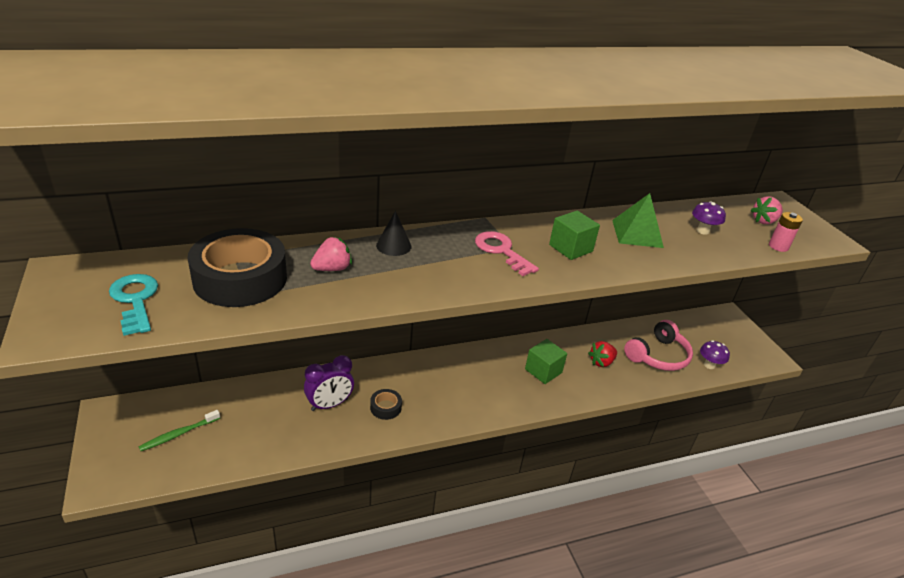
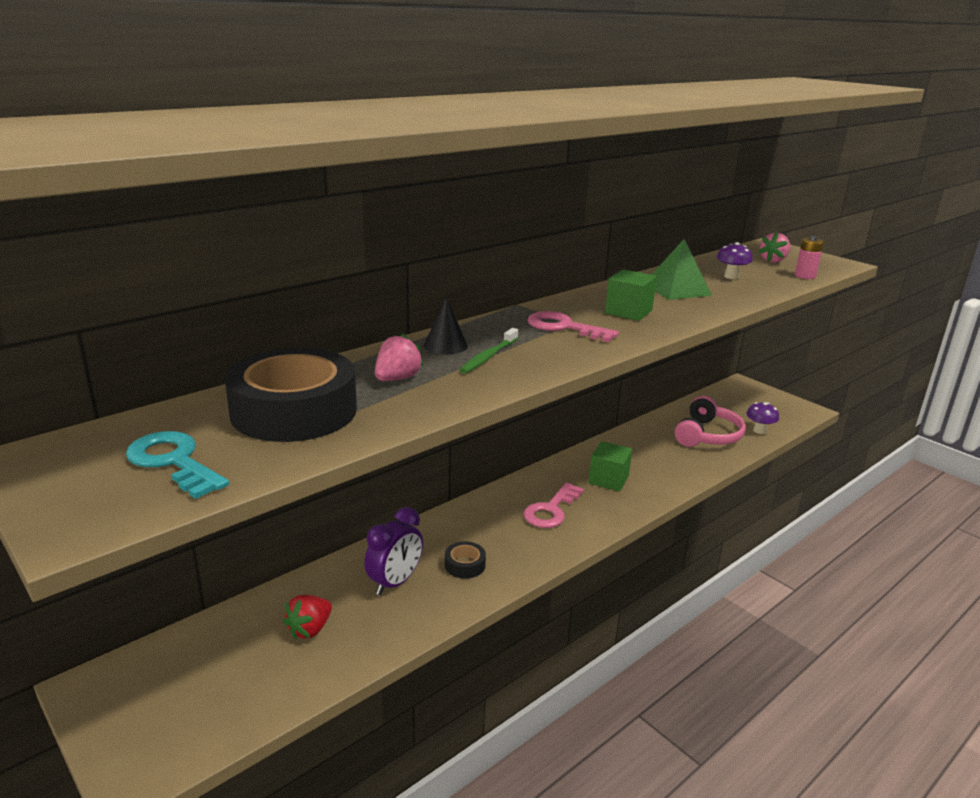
camera: 20 degrees left, 10 degrees down
(179, 434) = (216, 678): green toothbrush -> green toothbrush (488, 357)
(479, 383) = (551, 510): none -> pink key
(601, 362) = (659, 456): red strawberry -> red strawberry (310, 629)

